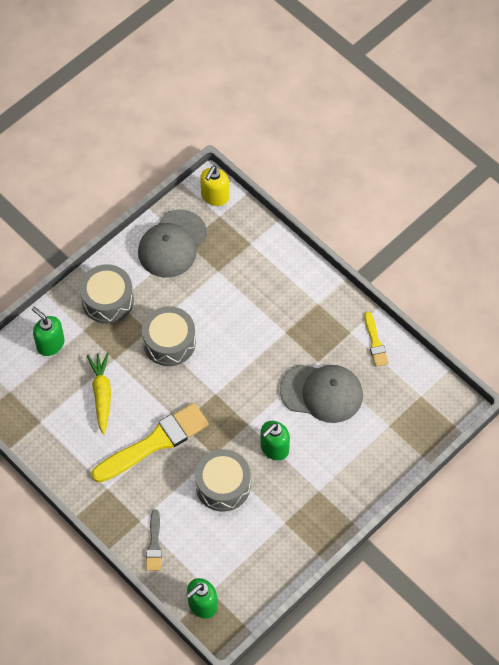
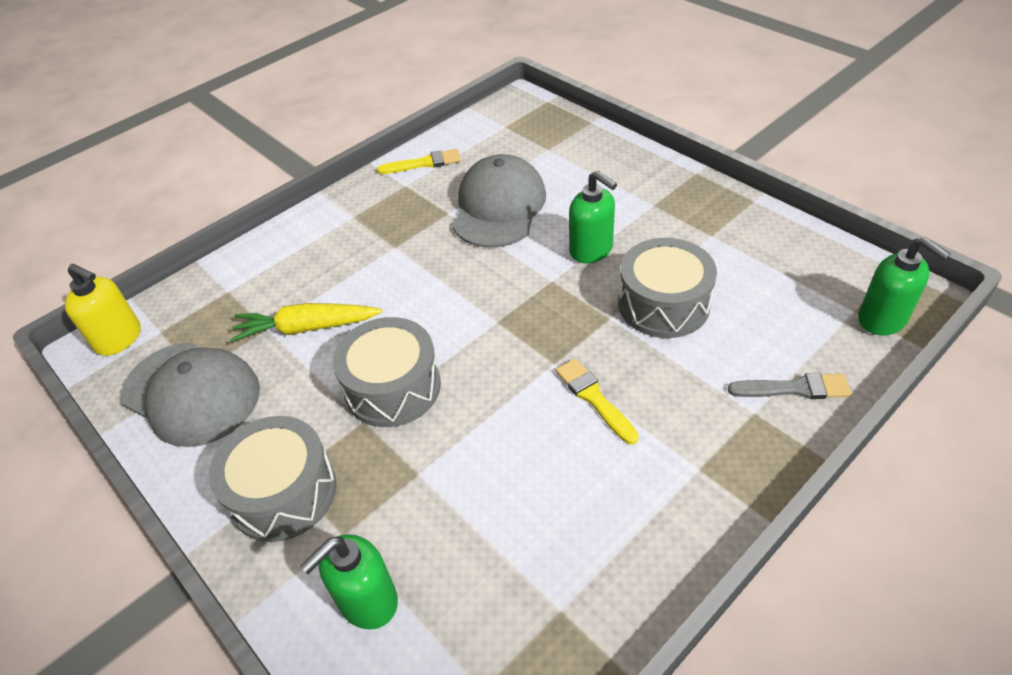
camera: 85 degrees left, 15 degrees down
(102, 394) = (495, 490): yellow carrot -> yellow carrot (306, 328)
(155, 442) = (594, 398): yellow brush -> yellow brush, size x0.49

